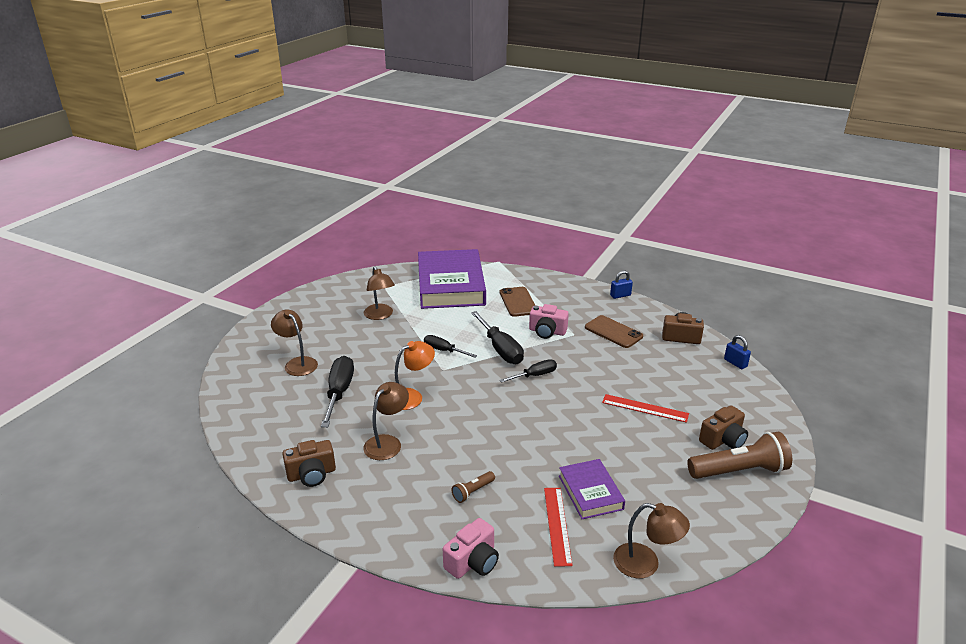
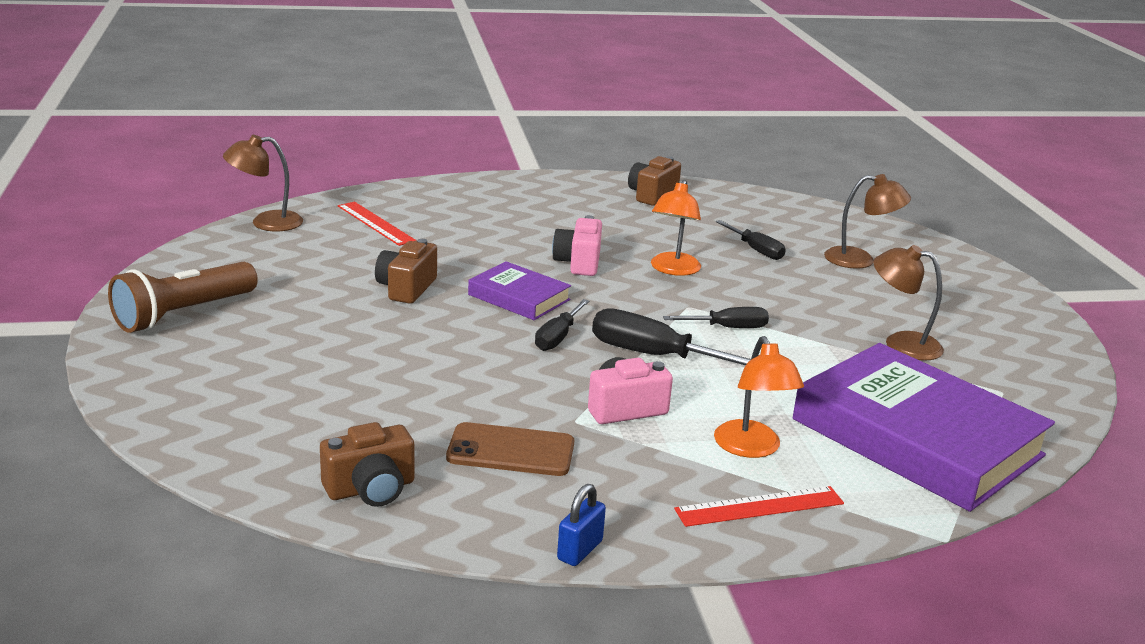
camera: 140 degrees right, 5 degrees down
(339, 393) = (755, 250): black screwdriver -> black screwdriver, size x0.62
(387, 442) = (626, 229): brown lamp -> none
(473, 492) = (486, 222): brown flashlight -> none
(473, 562) = (429, 189): pink camera -> pink camera (578, 263)
(518, 302) = (751, 448): brown phone -> orange lamp
(590, 492) = (362, 251): purple book -> purple book (519, 297)
(645, 408) = (357, 345): red ruler -> red ruler (760, 507)
(723, 440) = (217, 340): brown camera -> brown camera (406, 288)
(735, 363) = (232, 469): blue padlock -> none

